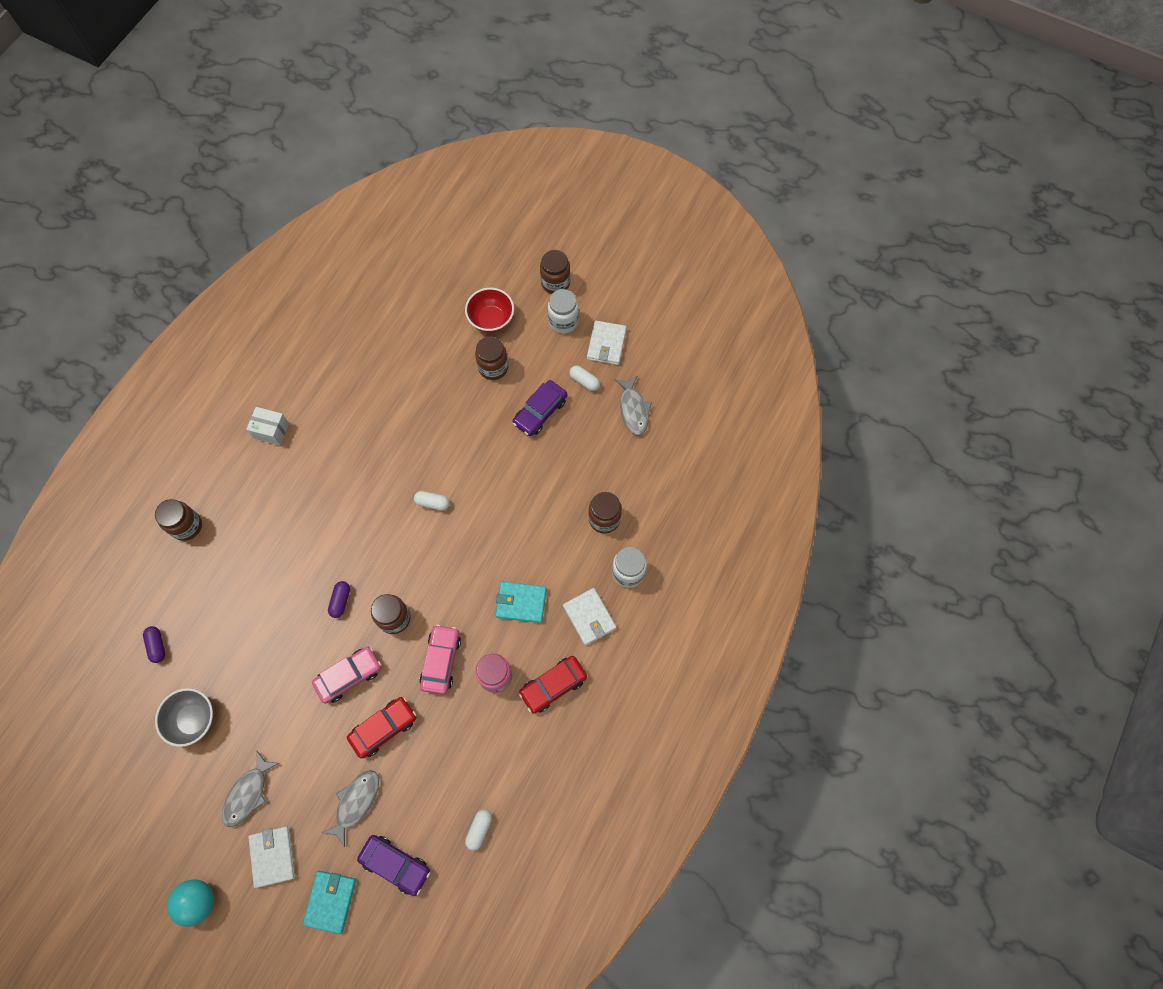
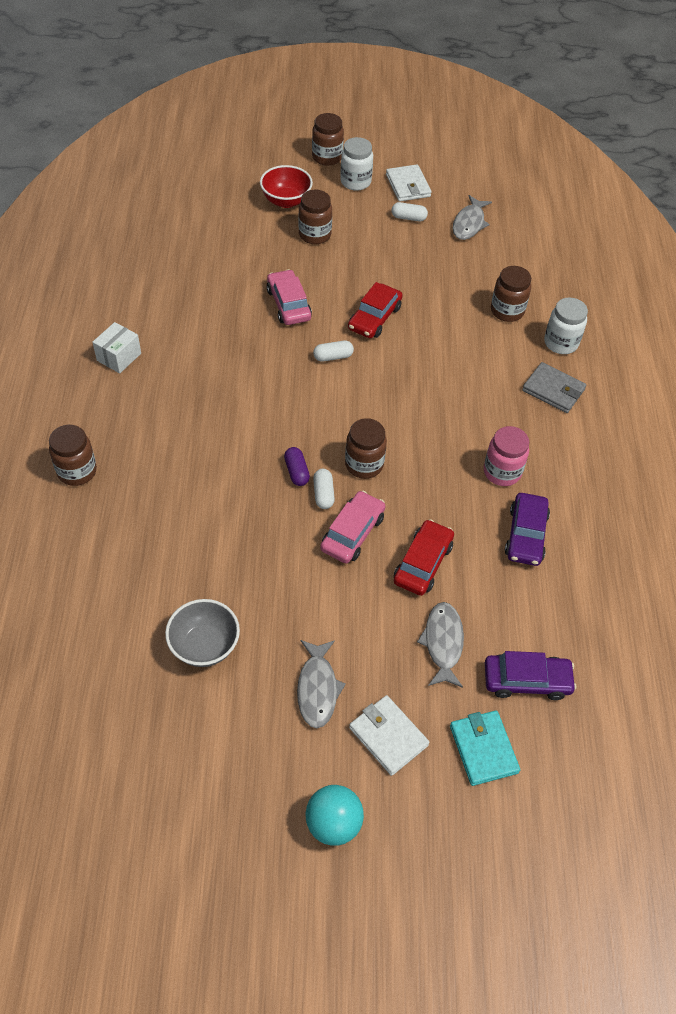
camera: 30 degrees left, 15 degrees down
(157, 646) = (114, 594): purple capsule -> none
(271, 430) = (119, 357): white box -> white box turned 45 degrees counterclockwise
(441, 661) = (438, 481): pink car -> pink car (289, 304)
(479, 829) = (587, 609): white capsule -> white capsule (323, 494)
(521, 603) = (480, 403): turquoise wallet -> none
(540, 411) = (385, 252): purple car -> purple car (525, 535)
(553, 685) = (563, 457): red car -> red car (374, 318)
(589, 617) = (553, 390): white wallet -> grey wallet
(633, 409) = (469, 223): grey fish -> grey fish turned 60 degrees clockwise

